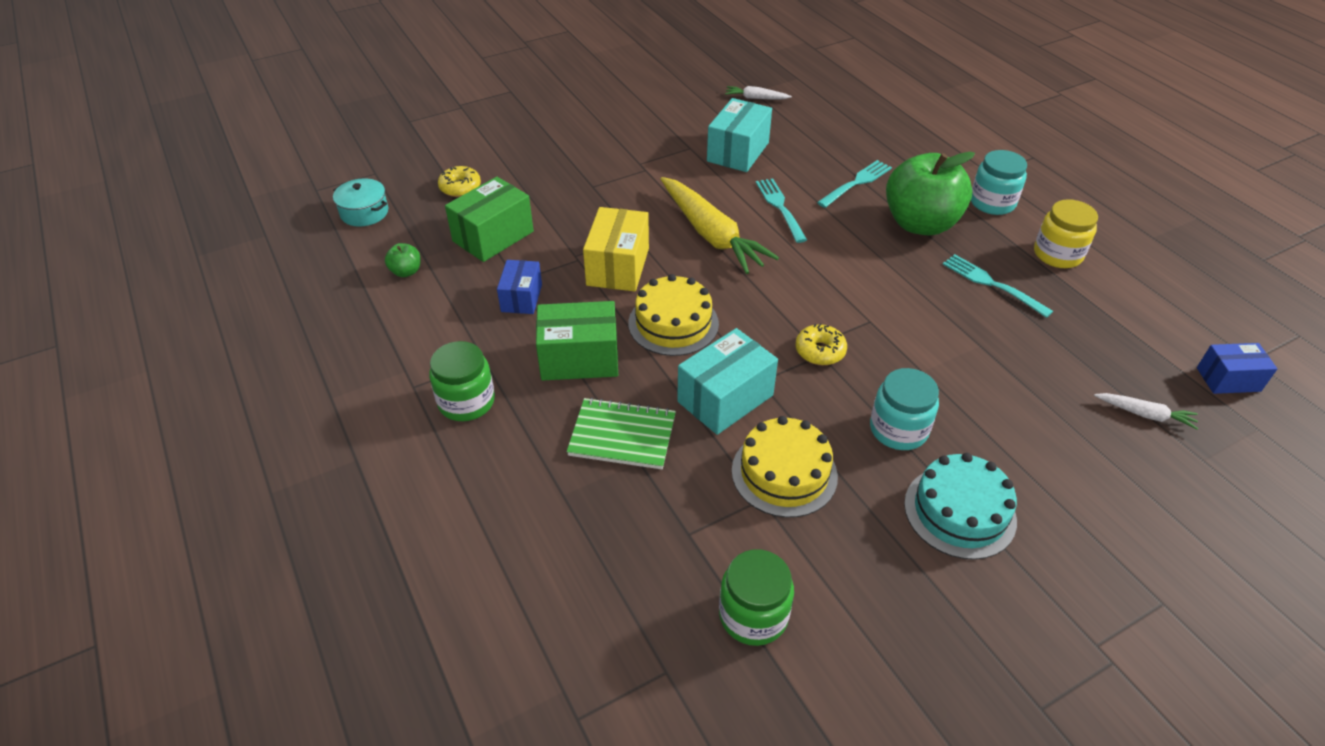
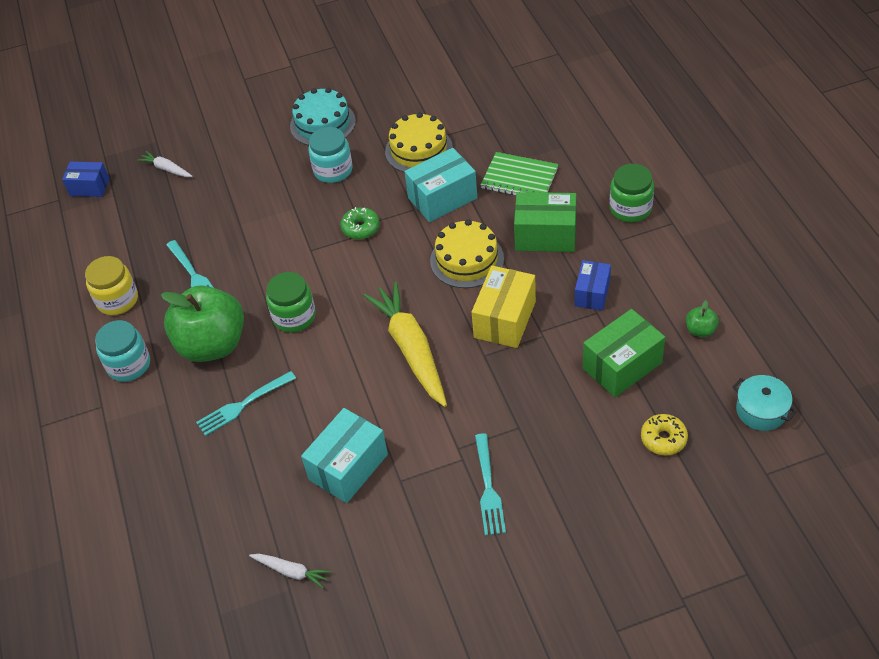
camera: 165 degrees left, 5 degrees up
(753, 615) = (461, 85): green jar -> green jar (294, 317)
(780, 207) = (334, 378): turquoise fork -> turquoise fork (488, 488)
(820, 351) = (360, 228): yellow donut -> green donut

